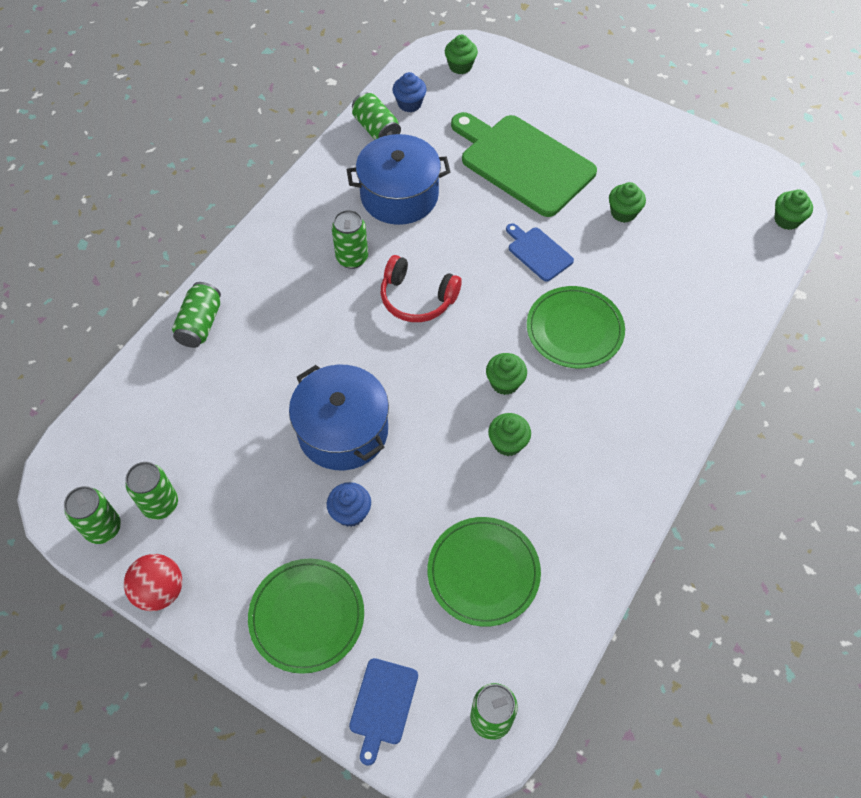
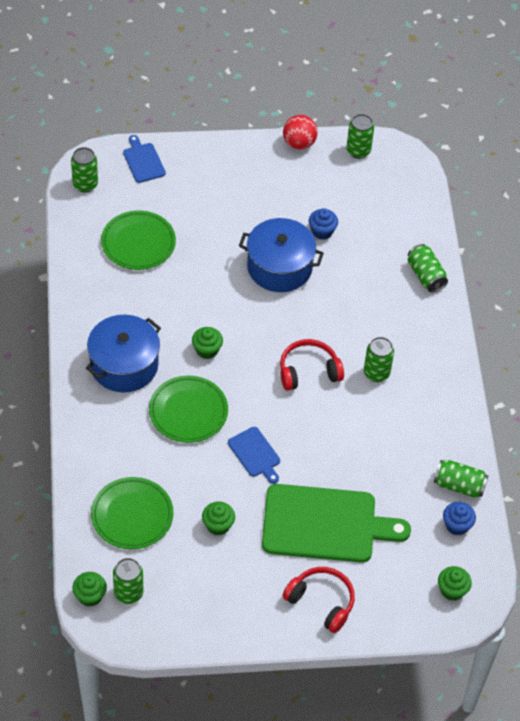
camera: 140 degrees right, 5 degrees down
(160, 504) = (341, 177): green can -> green can (128, 593)
(307, 616) = (214, 174): green plate -> green plate (132, 515)
(350, 512) = (235, 230): blue cupcake -> blue cupcake (322, 231)
(399, 195) = (389, 439): blue pot -> blue pot (124, 365)
(508, 443) = (177, 315): green cupcake -> none
(538, 252) = (255, 454): blue cutting board -> blue cutting board turned 45 degrees clockwise
(576, 112) = (321, 602): none -> red headphones

